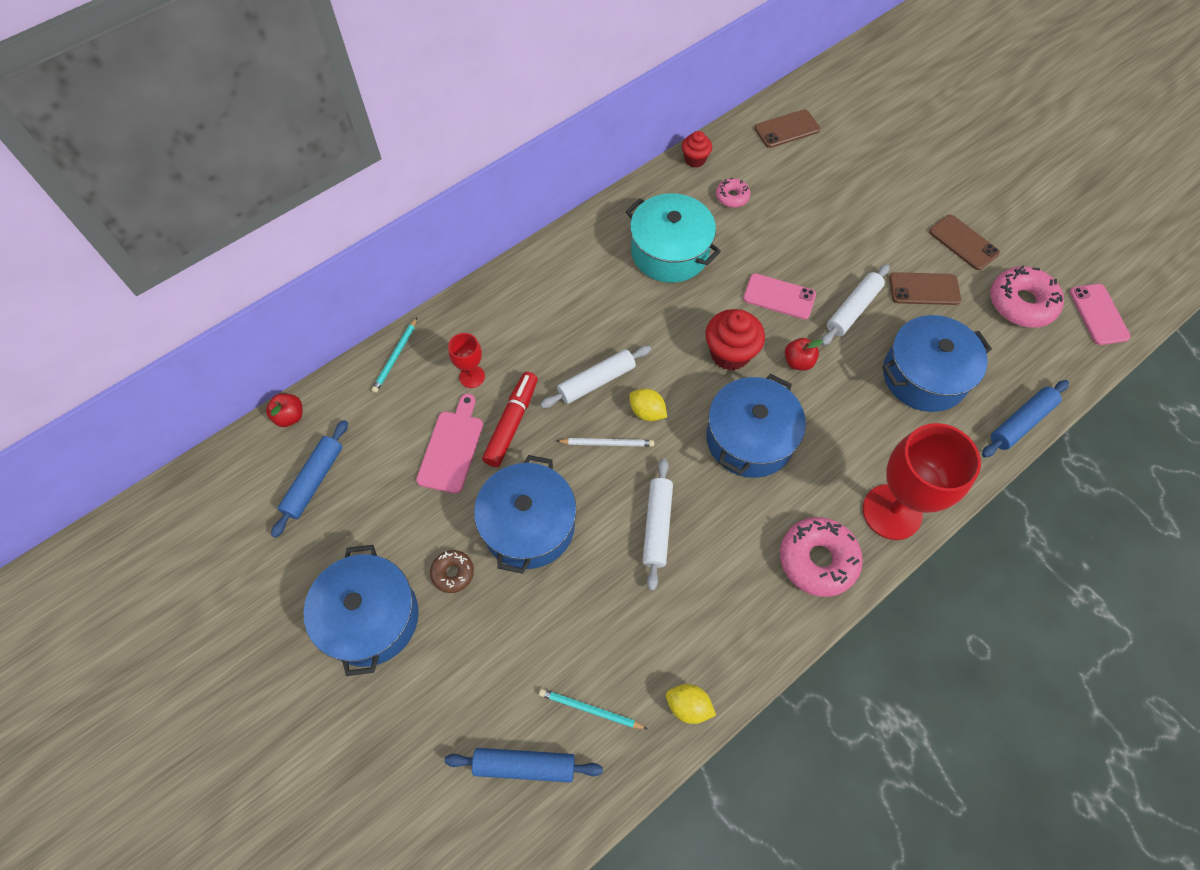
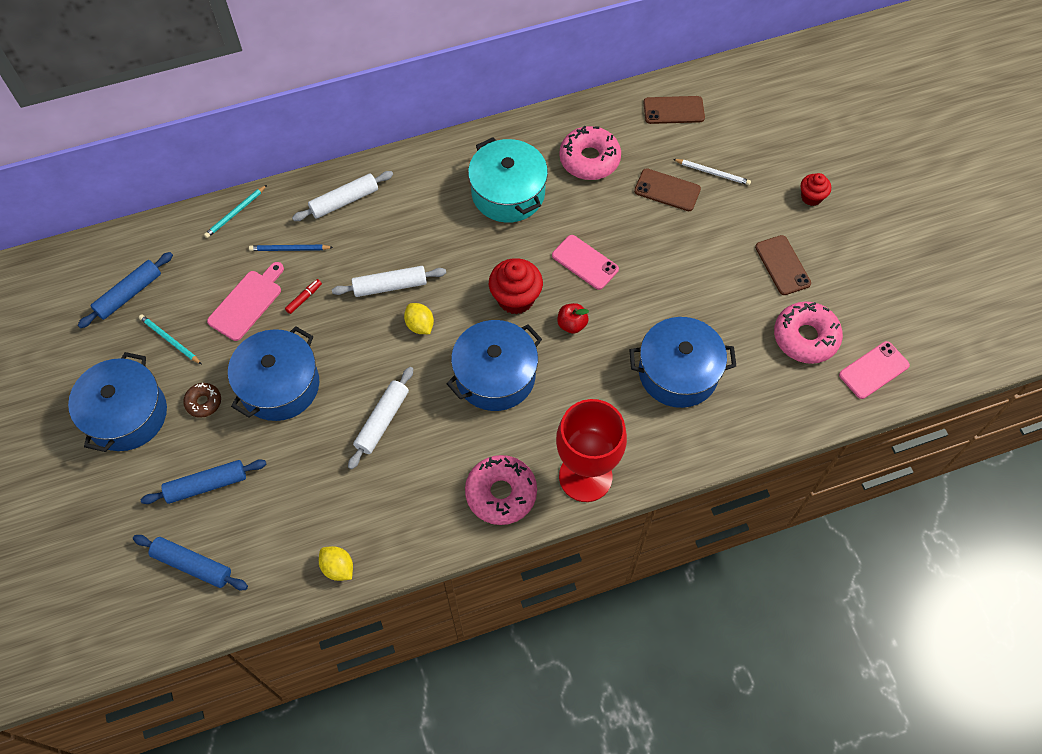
camera: 20 degrees right, 0 degrees up
(290, 416) = (132, 236): red apple -> none
(472, 376) = (289, 249): red goblet -> blue pencil
(511, 423) = (304, 298): red marker -> red marker, size x0.49
(590, 710) = (261, 543): turquoise pencil -> turquoise pencil (170, 340)
(607, 443) = (374, 340): white pencil -> white pencil (712, 173)
(695, 160) = (573, 115): red cupcake -> red cupcake (811, 197)
(732, 197) = (589, 159): pink donut -> pink donut, size x1.87
(853, 309) = (645, 294): white rolling pin -> white rolling pin (344, 201)
(924, 289) = (721, 296): brown phone -> brown phone (667, 190)
(1021, 422) = (743, 441): blue rolling pin -> blue rolling pin (206, 485)
(1098, 314) = (873, 370): pink phone -> pink phone turned 45 degrees clockwise

